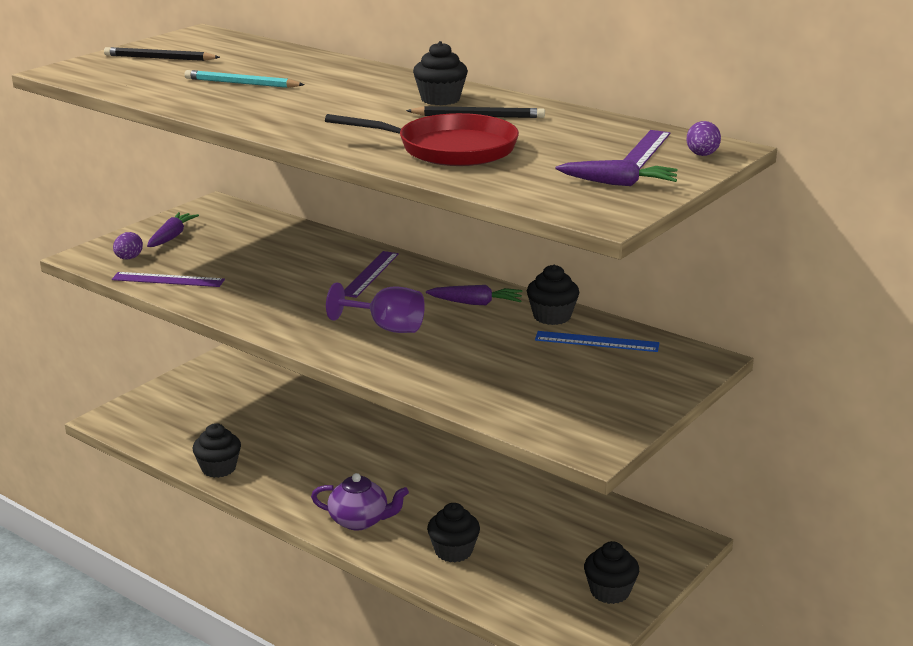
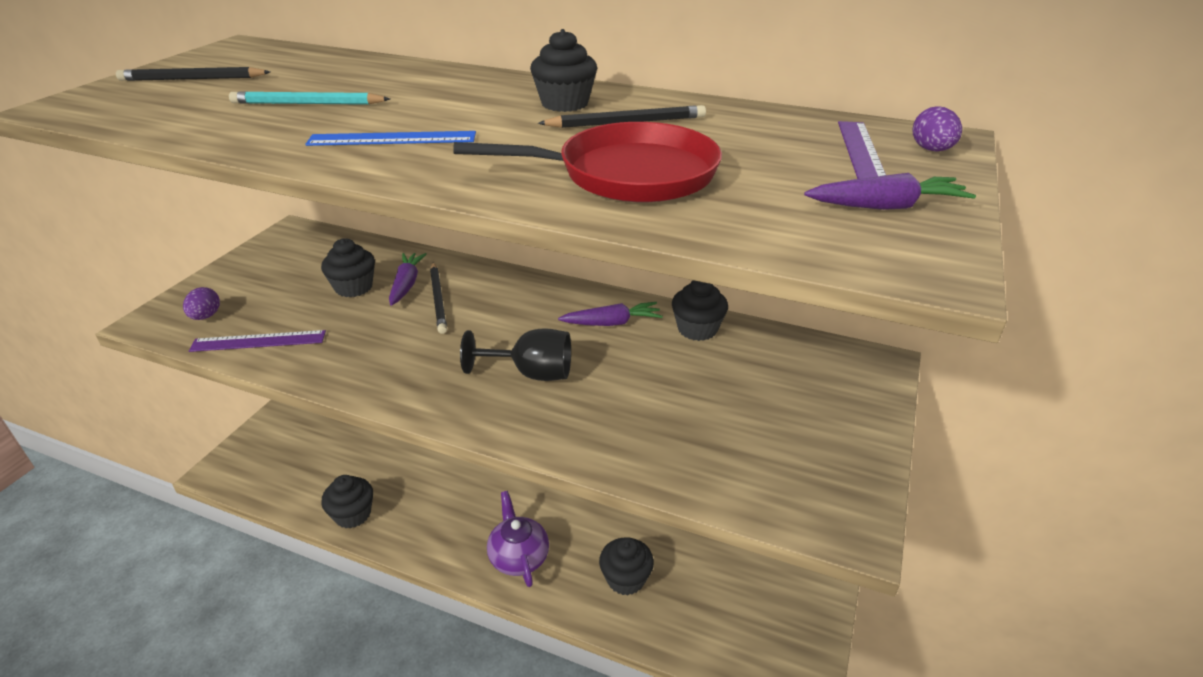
camera: 15 degrees left, 10 degrees up
(171, 237) = (251, 279): purple carrot -> purple carrot (406, 284)
(328, 269) = (438, 299): none -> black pencil
(360, 521) = (518, 557): purple teapot -> purple teapot turned 105 degrees counterclockwise
(370, 274) = (485, 300): purple ruler -> none
(386, 327) = (531, 373): purple goblet -> black goblet
(596, 341) = (760, 356): blue ruler -> blue ruler (392, 139)
(610, 591) = (795, 600): black cupcake -> black cupcake (354, 287)

